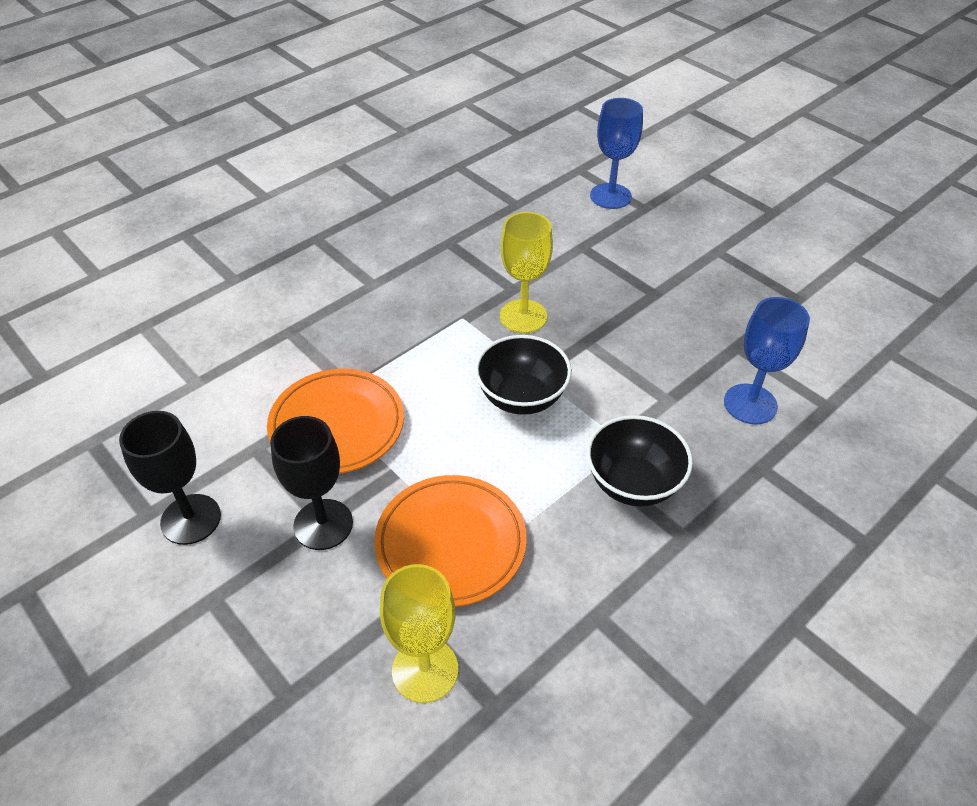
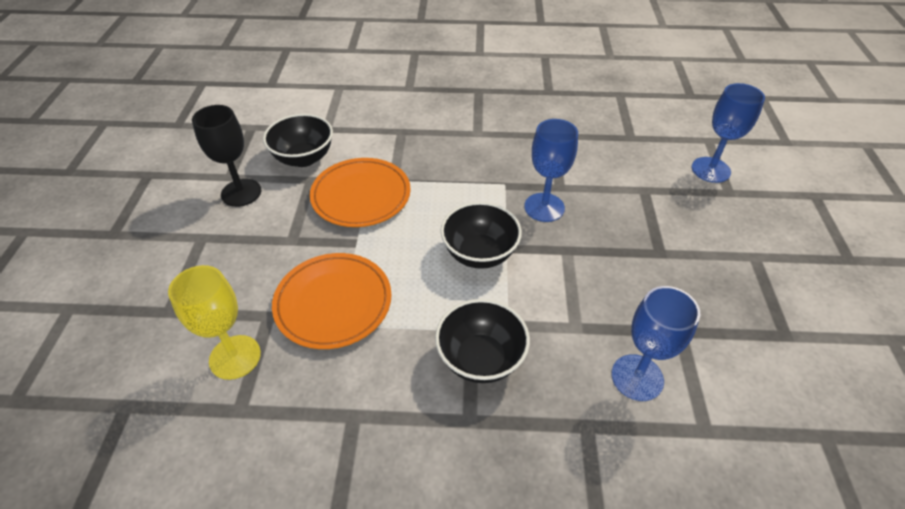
camera: 45 degrees right, 0 degrees up
(215, 431) = (304, 158): none -> black bowl
(323, 524) = (289, 241): black goblet -> none
(523, 316) = (544, 207): yellow goblet -> blue goblet

